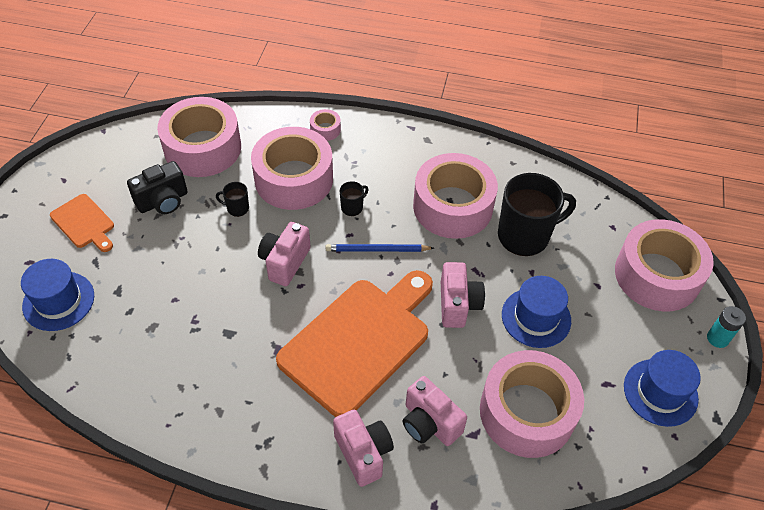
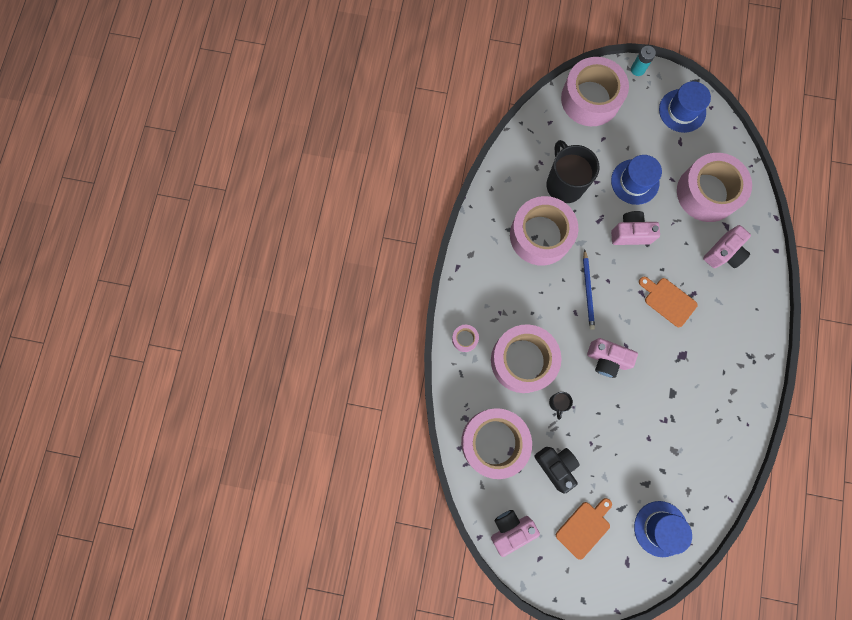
camera: 90 degrees left, 25 degrees up
(352, 207) = (548, 311): black mug -> none
(359, 341) = (668, 300): orange cutting board -> orange cutting board, size x0.48
(363, 453) = (749, 294): pink camera -> pink camera (510, 529)

